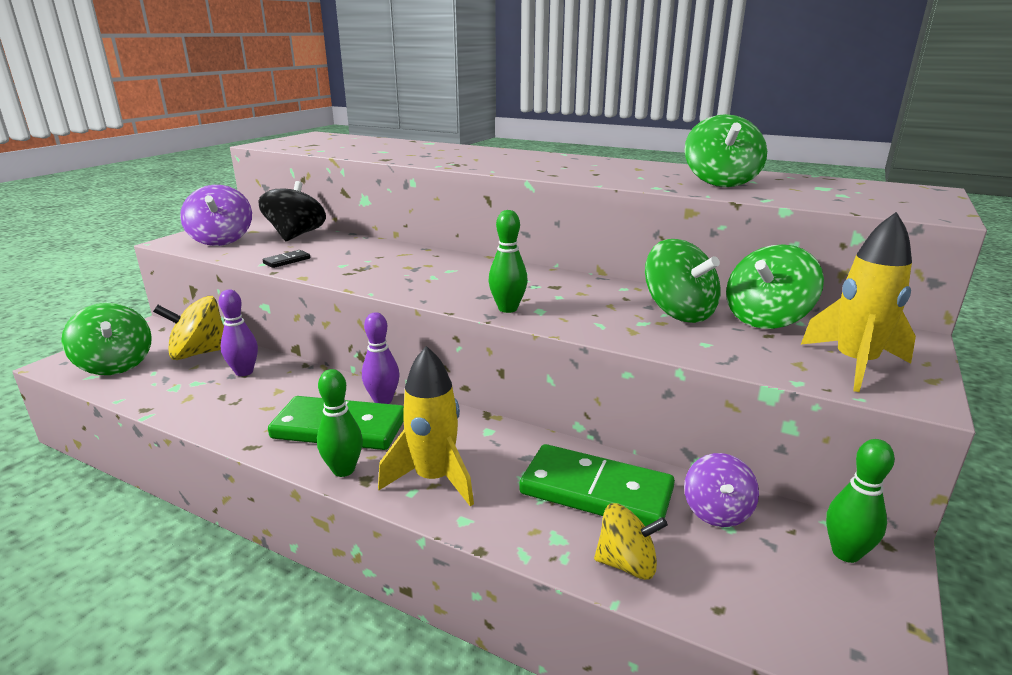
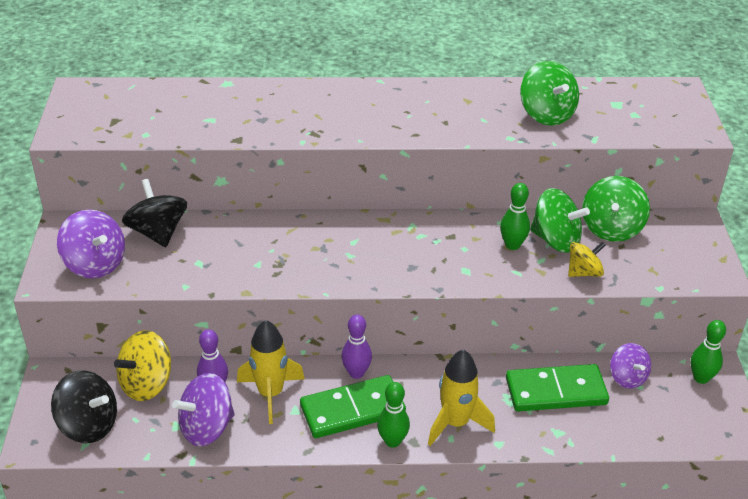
camera: 30 degrees left, 15 degrees up
(115, 365) = (89, 425): green spinning top -> black spinning top
(194, 397) = (206, 428): none -> purple spinning top
(287, 261) = (202, 275): black domino -> none
(508, 309) = (443, 276): green bowling pin -> green bowling pin (512, 245)
(627, 564) = (604, 432): yellow spinning top -> yellow spinning top (584, 272)
(854, 365) = (680, 259): yellow rocket -> yellow rocket (270, 394)

